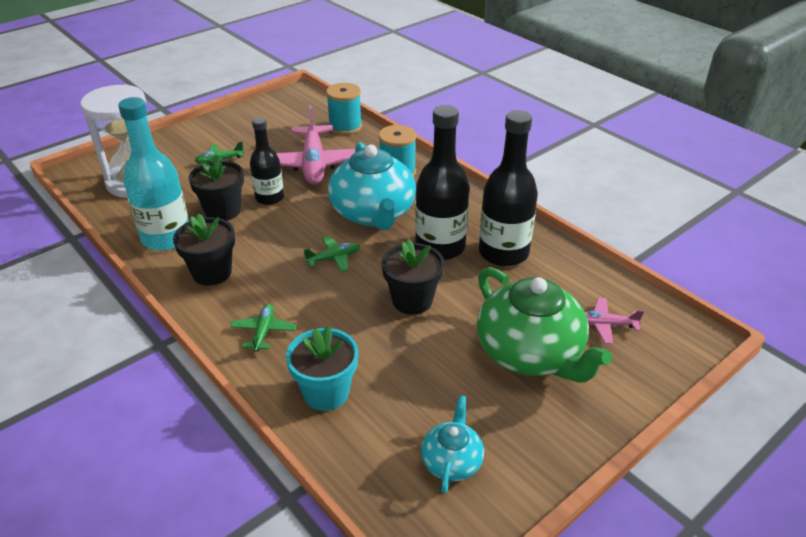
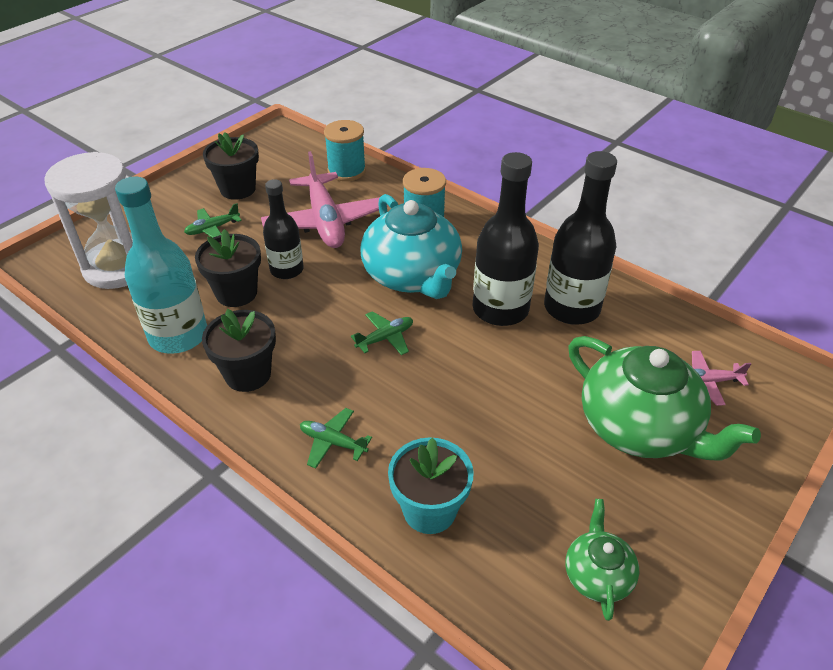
camera: 10 degrees left, 5 degrees up
(264, 331) = (333, 442): green plane -> green plane turned 60 degrees counterclockwise
(412, 300) = (490, 380): black flower pot -> black flower pot (238, 189)
(452, 461) = (597, 575): turquoise teapot -> green teapot

